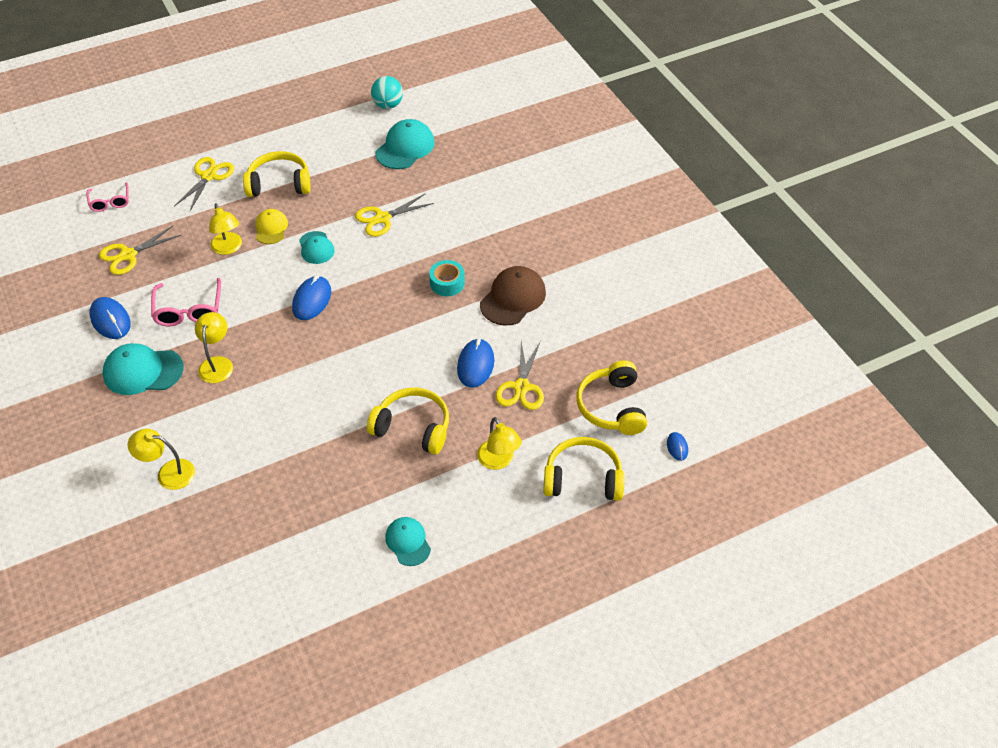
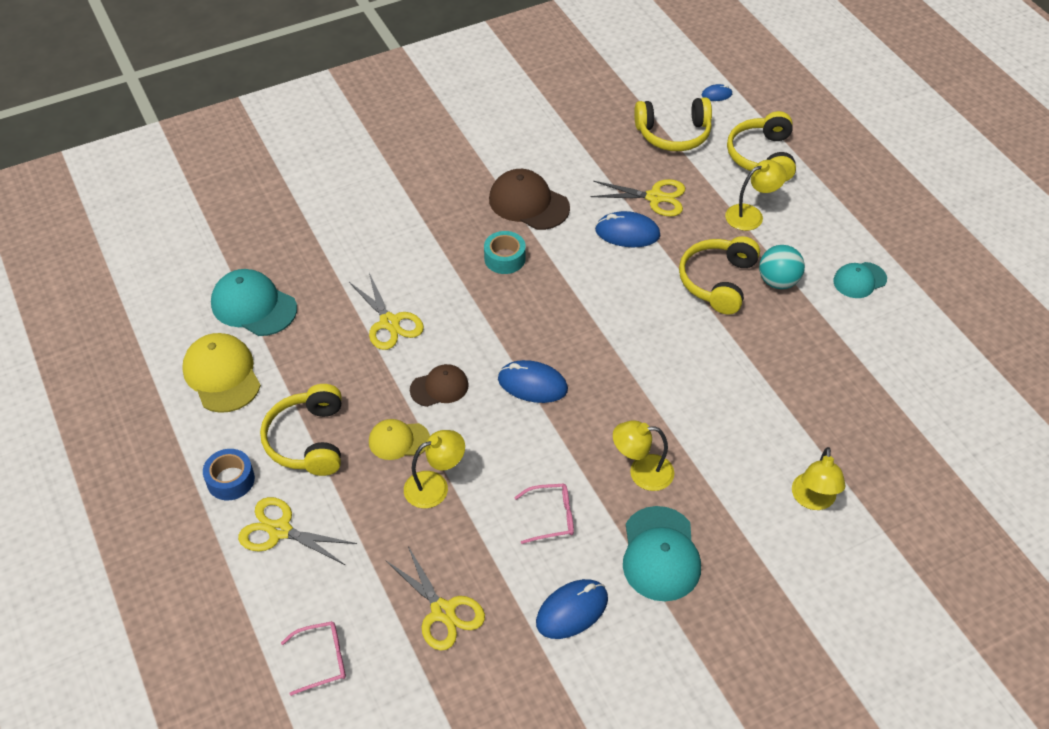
camera: 90 degrees left, 0 degrees up
(189, 310) = (551, 517): pink glasses -> pink glasses, size x0.65
(253, 151) = (230, 480): none -> blue tape
(316, 248) = (439, 387): turquoise cap -> brown cap
(342, 139) = (222, 375): none -> yellow cap
(388, 105) = (157, 328): turquoise ball -> turquoise ball (778, 281)

